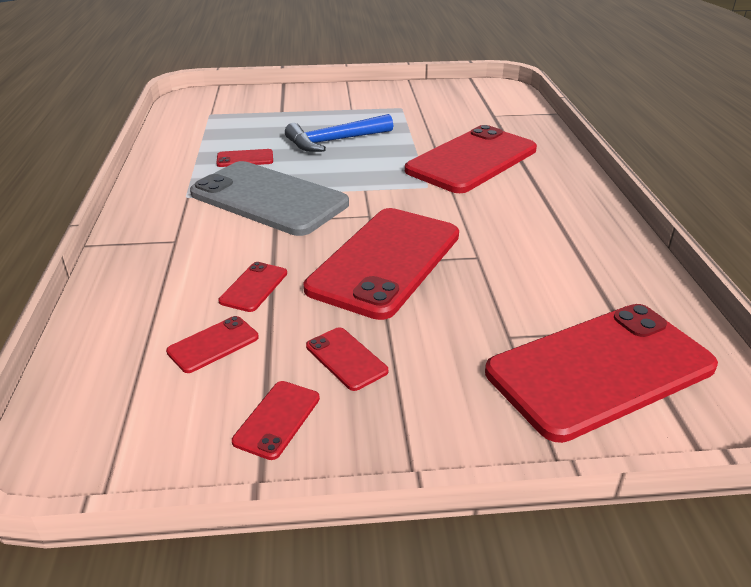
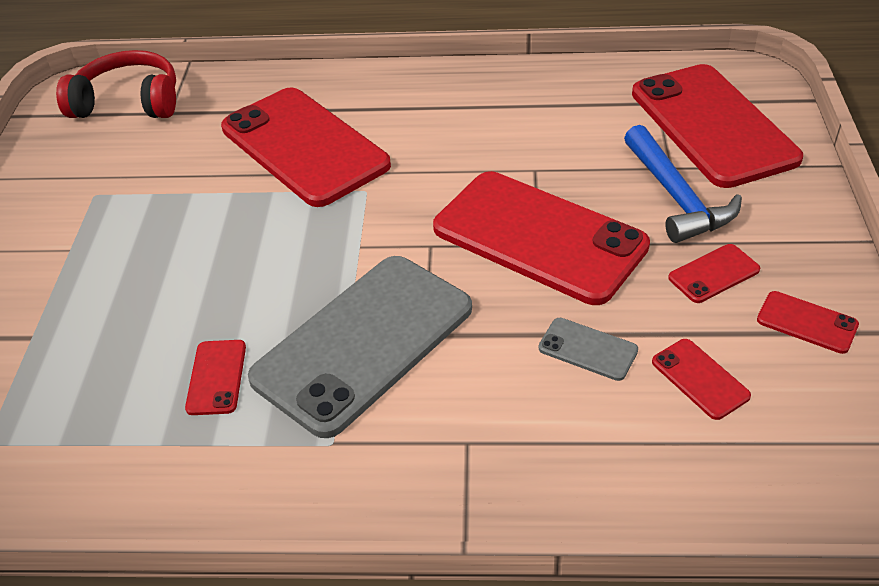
camera: 80 degrees left, 10 degrees up
(254, 287) = (587, 349): red phone -> grey phone
(334, 141) = (190, 271): blue hammer -> blue hammer (676, 197)
(498, 102) = (129, 102): none -> red headphones

